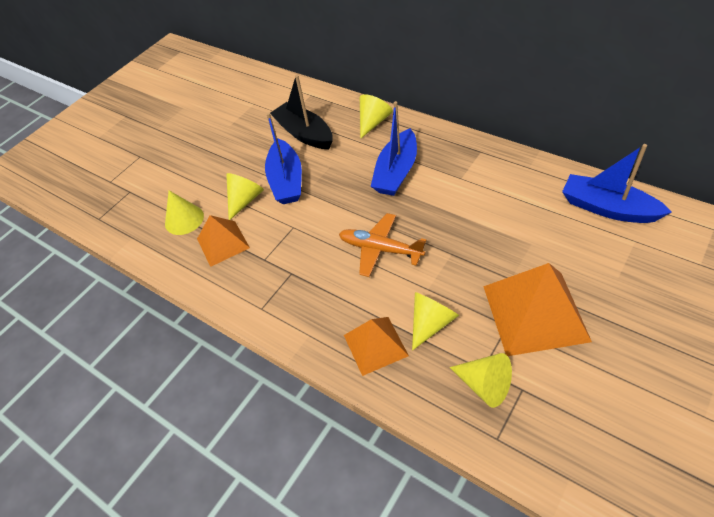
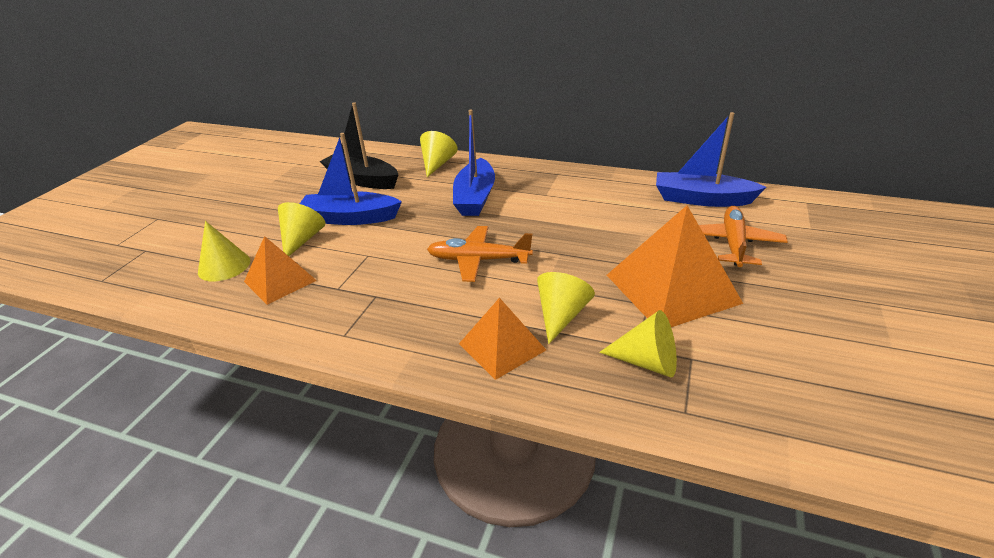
camera: 20 degrees left, 15 degrees down
(286, 181) = (350, 218): blue boat -> blue boat turned 120 degrees clockwise
(613, 271) = (733, 244): none -> orange plane

